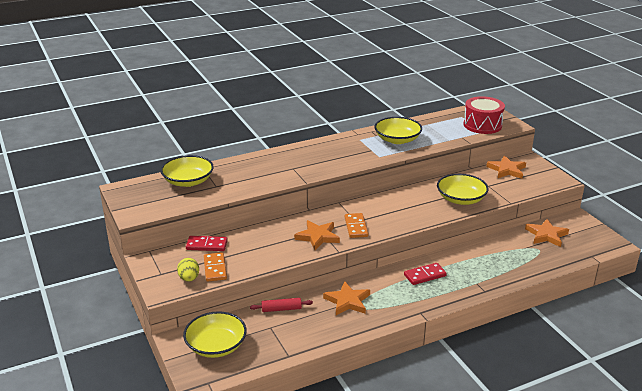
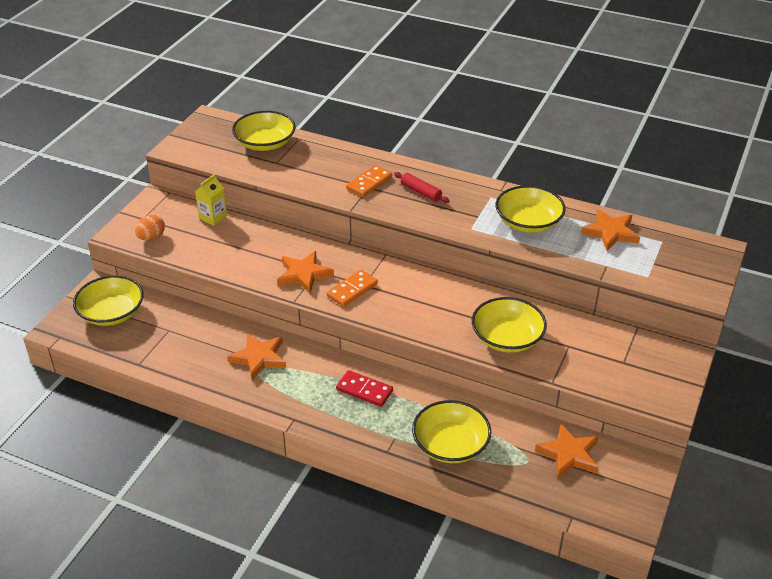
camera: 50 degrees right, 10 degrees up
(189, 278) = (151, 237): yellow egg -> orange egg
(207, 245) = (213, 217): red domino -> yellow carton
(215, 268) = (181, 243): orange domino -> orange domino (369, 183)
(281, 309) = (202, 322): red rolling pin -> red rolling pin (421, 192)
(482, 125) = (664, 267): red drum -> none
(501, 267) = (450, 444): none -> yellow bowl
(507, 170) = (630, 344): orange star -> orange star (610, 232)

